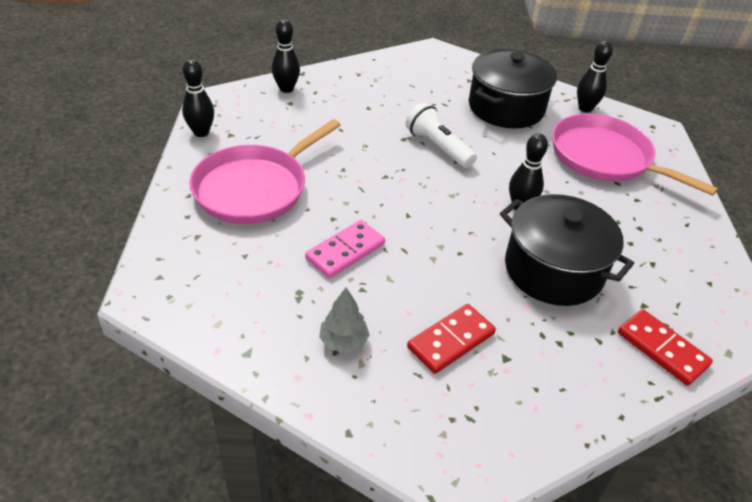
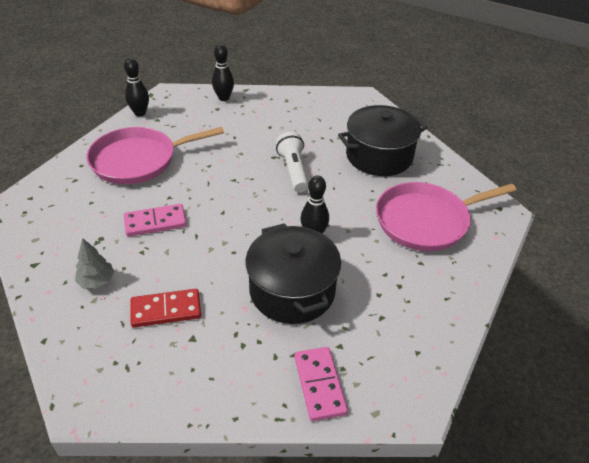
camera: 30 degrees right, 0 degrees up
(585, 108) = (449, 176): black bowling pin -> none
(605, 158) = (426, 220): pink pan -> pink pan turned 90 degrees counterclockwise
(662, 349) = (320, 384): red domino -> pink domino

